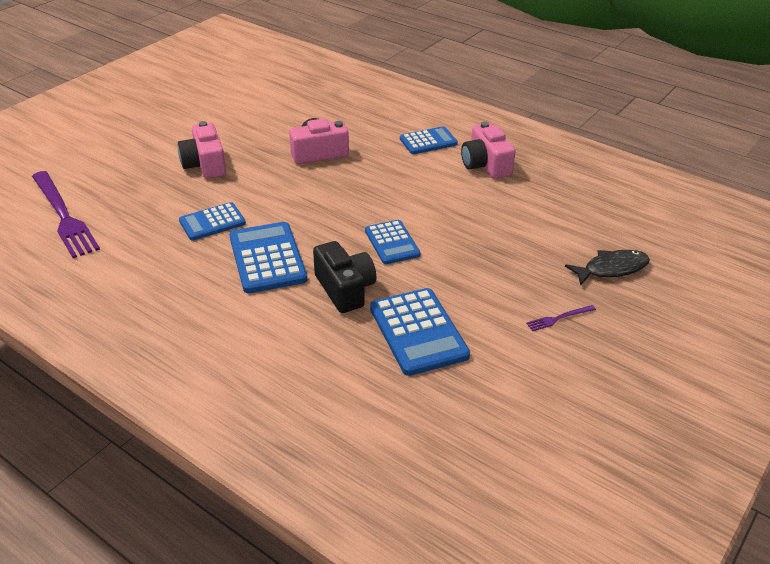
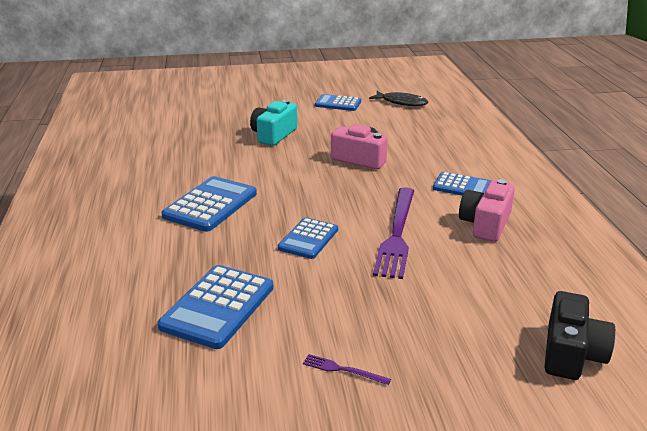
camera: 45 degrees right, 10 degrees down
(64, 216) = (150, 128): purple fork -> purple fork (397, 234)
(205, 164) = (273, 135): pink camera -> turquoise camera
(212, 222) = (218, 168): blue calculator -> blue calculator (338, 103)
(345, 289) = (222, 250): black camera -> black camera (571, 353)
(611, 269) = (466, 364): black fish -> black fish (401, 102)

